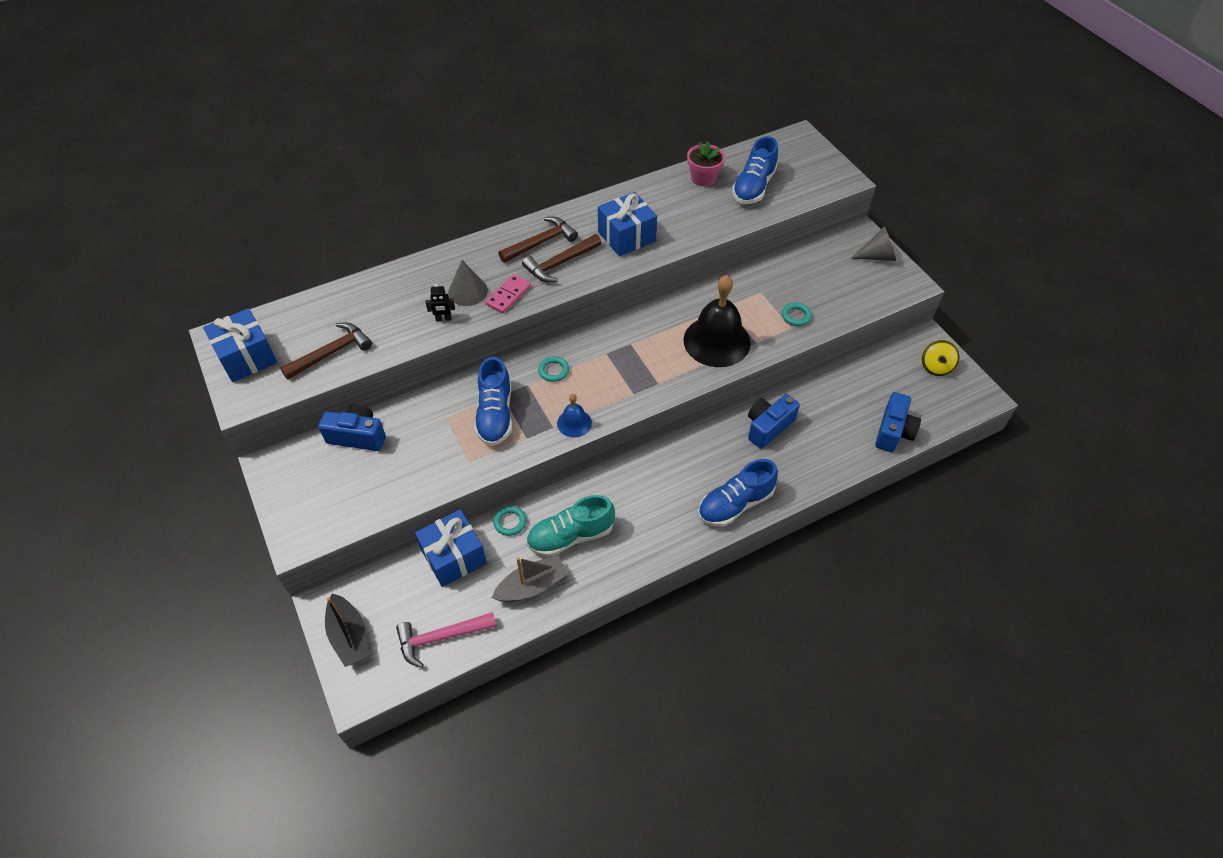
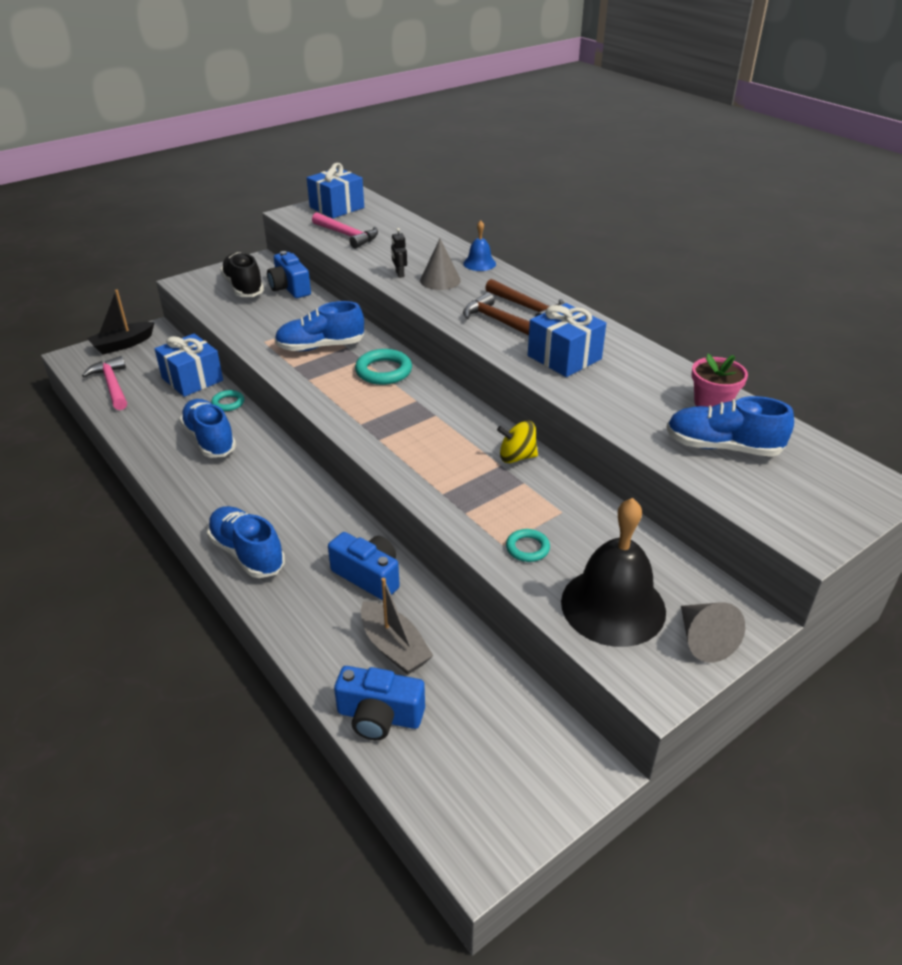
camera: 80 degrees right, 15 degrees down
(331, 353) = (347, 235): brown hammer -> pink hammer
(337, 480) = (244, 287): none -> black shoe
(357, 436) = (290, 288): blue camera -> blue camera turned 150 degrees clockwise
(508, 295) = (441, 300): pink domino -> none
(532, 586) = (156, 424): grey boat -> grey boat (394, 647)
(553, 371) = (383, 371): turquoise ring -> turquoise ring, size x1.68
(571, 536) = (210, 440): turquoise shoe -> blue shoe
(574, 423) = (314, 391): blue bell -> blue bell (479, 263)
(716, 341) = (458, 478): black bell -> black bell (613, 606)
(935, 367) = (530, 780): yellow spinning top -> yellow spinning top (517, 457)

